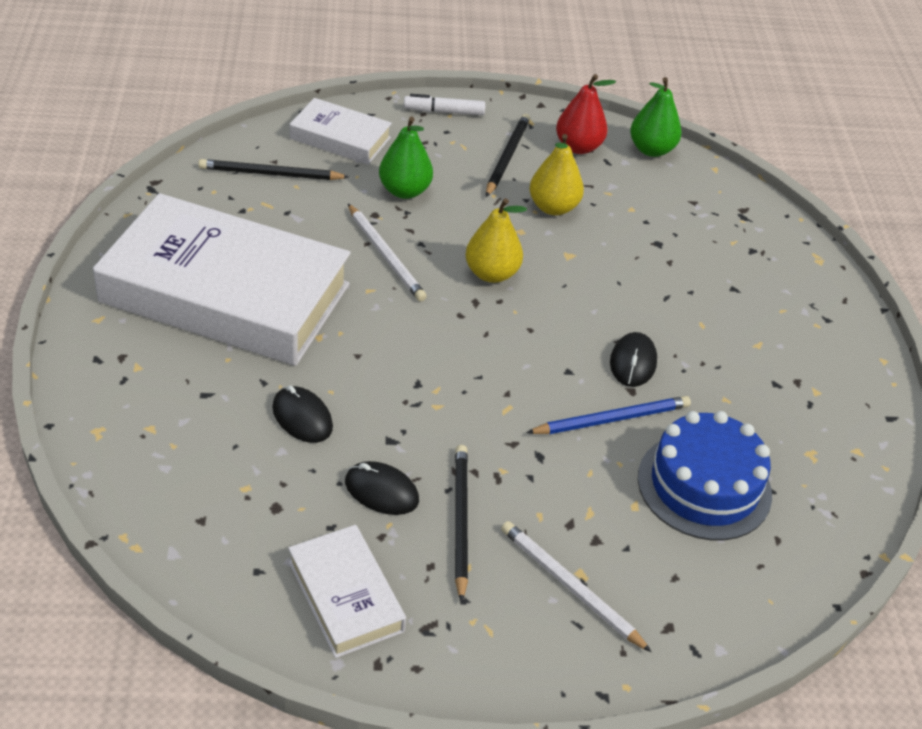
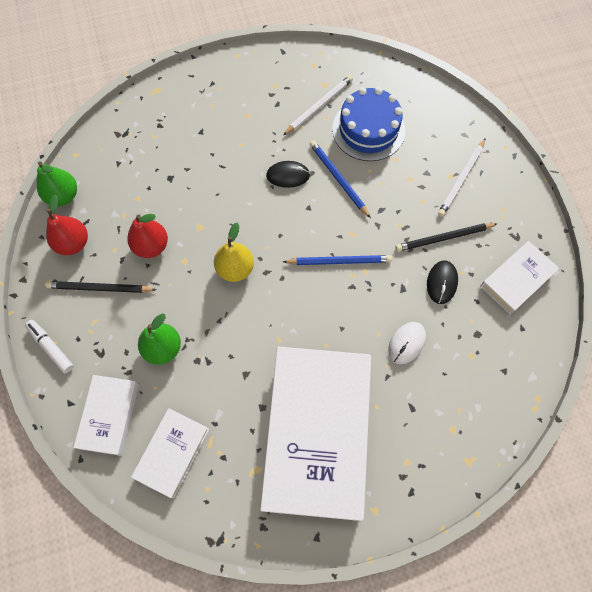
camera: 100 degrees left, 25 degrees up
(270, 174) = (172, 453): black pencil -> white book
(302, 417) = (406, 343): black mouse -> white mouse
(385, 255) = (240, 340): white pencil -> white pencil (319, 106)
(444, 112) = (51, 347): white marker -> white marker turned 150 degrees clockwise
(464, 381) = (339, 261): none -> blue pencil
(553, 207) = (151, 246): yellow pear -> red pear

